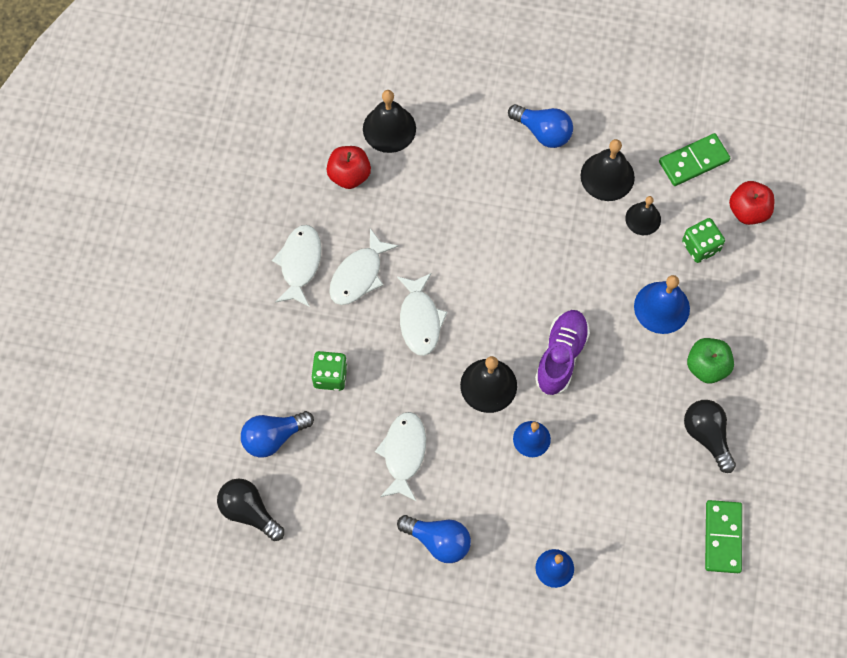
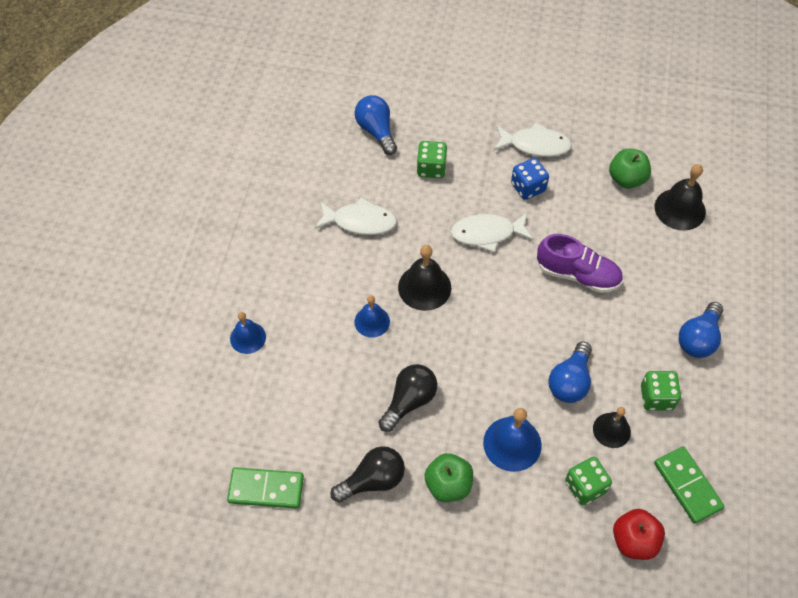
camera: 90 degrees right, 10 degrees down
(249, 511) = (313, 117): black light bulb -> black light bulb (409, 401)
(349, 175) = (626, 179): red apple -> green apple
(359, 275) = (528, 187): white fish -> blue dice
(438, 541) = (279, 247): blue light bulb -> blue light bulb (570, 381)
(561, 356) = (455, 348): purple shoe -> purple shoe (577, 275)
(607, 176) = (656, 397): black bell -> green dice

